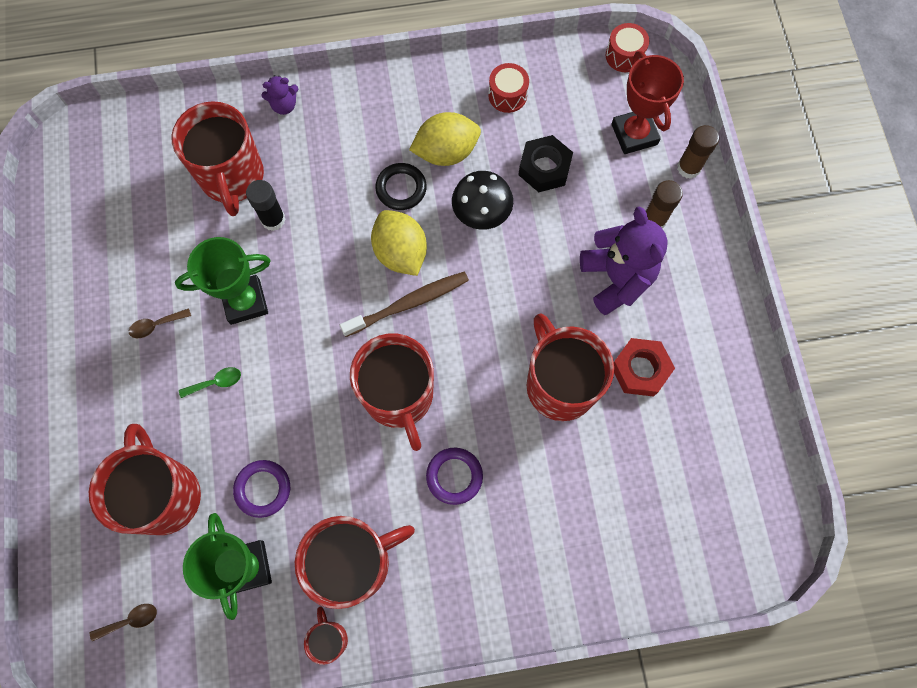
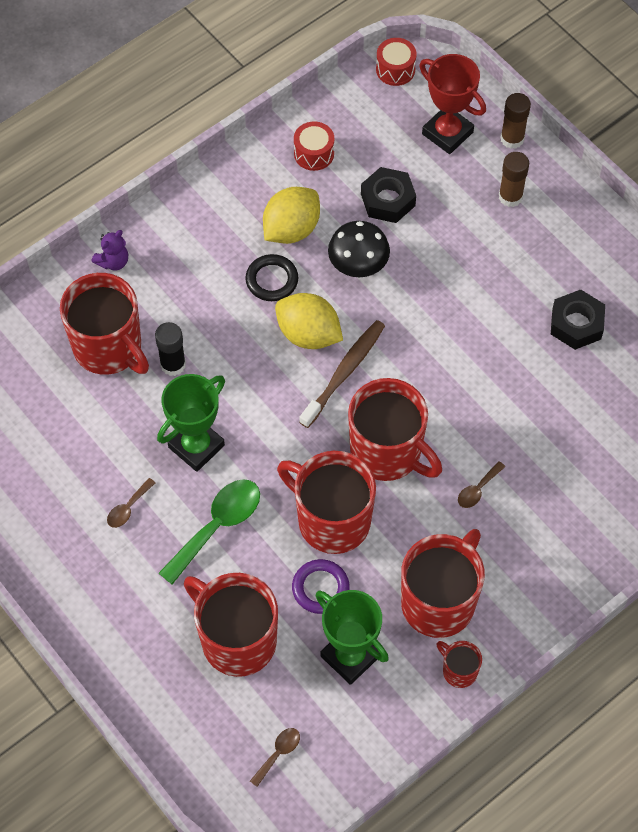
camera: 30 degrees left, 10 degrees down
(216, 382) = (217, 526): green spoon -> green spoon, size x2.03
(454, 476) = (477, 490): purple ring -> brown spoon
(559, 384) = (517, 370): red mug -> red mug (331, 520)
(616, 278) = (509, 260): purple teddy bear -> none
(640, 369) = (576, 324): red nut -> black nut

